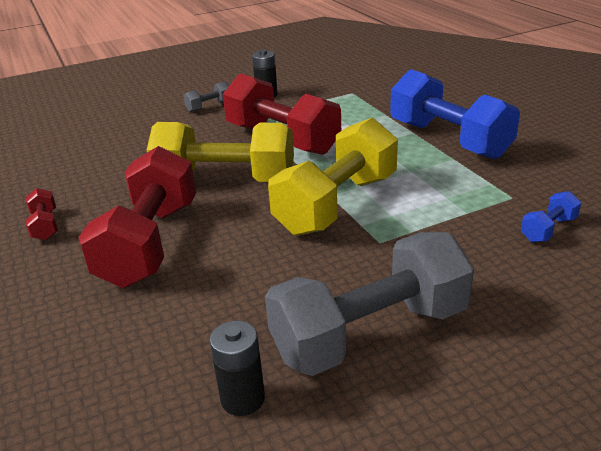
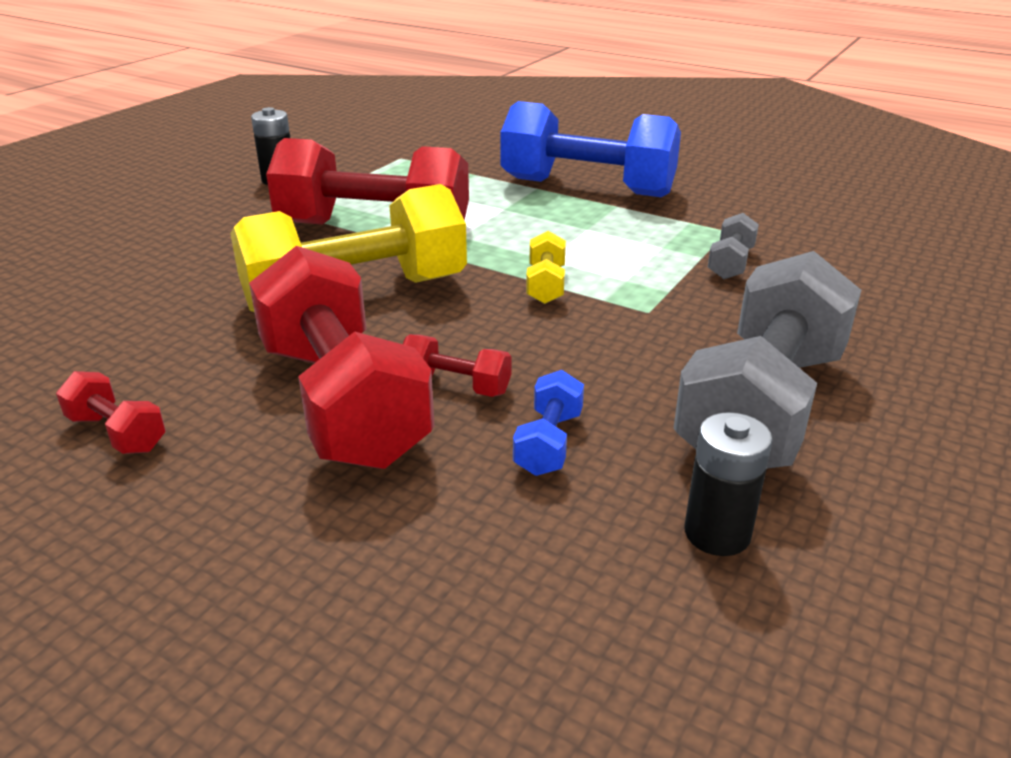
camera: 35 degrees left, 0 degrees up
(209, 106) = (203, 209): grey dumbbell -> grey dumbbell (730, 263)
(213, 253) = (455, 385): none -> red dumbbell
(336, 204) = (545, 285): yellow dumbbell -> yellow dumbbell, size x0.42
(548, 229) = (799, 252): blue dumbbell -> blue dumbbell (548, 443)

